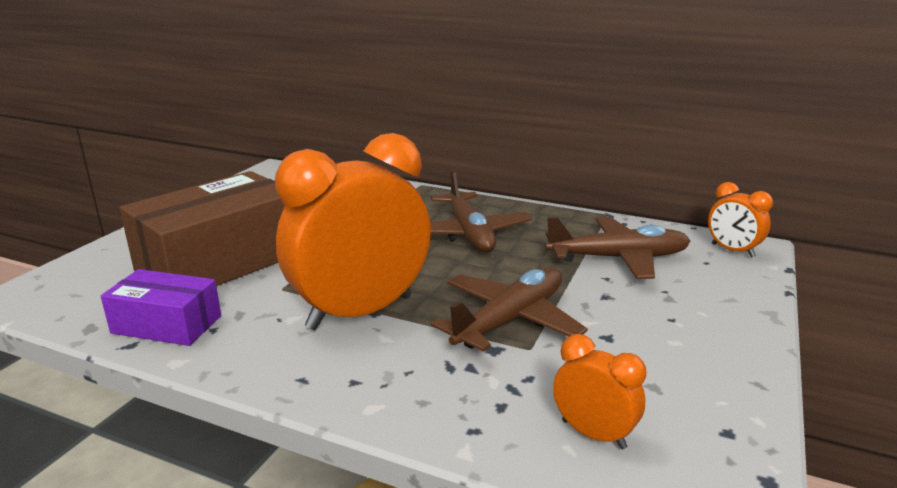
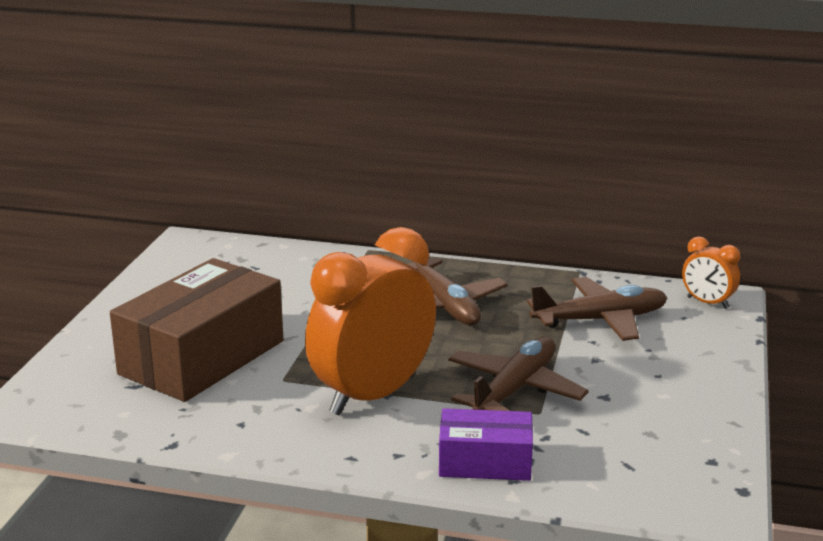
camera: 10 degrees left, 0 degrees up
(167, 324) = (193, 424): purple box -> purple box (485, 462)
(593, 434) = (609, 473): orange clock -> none

